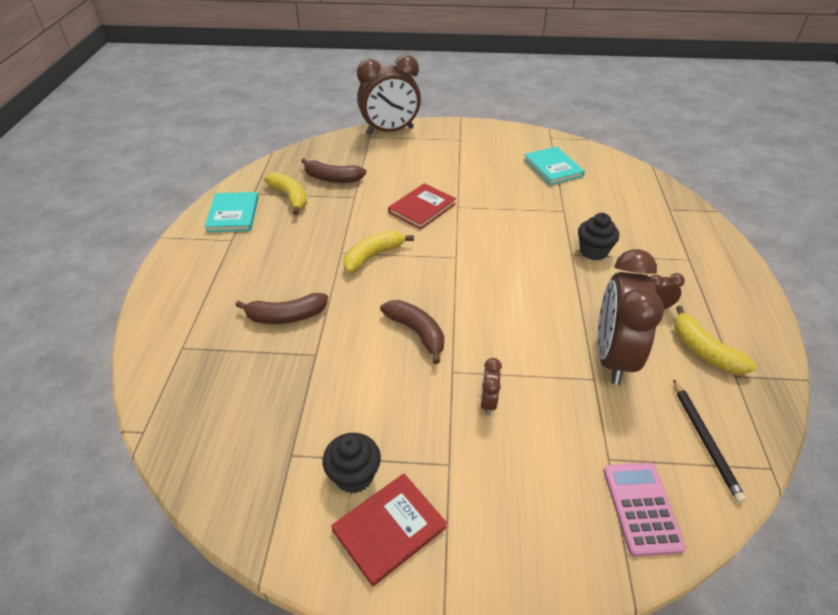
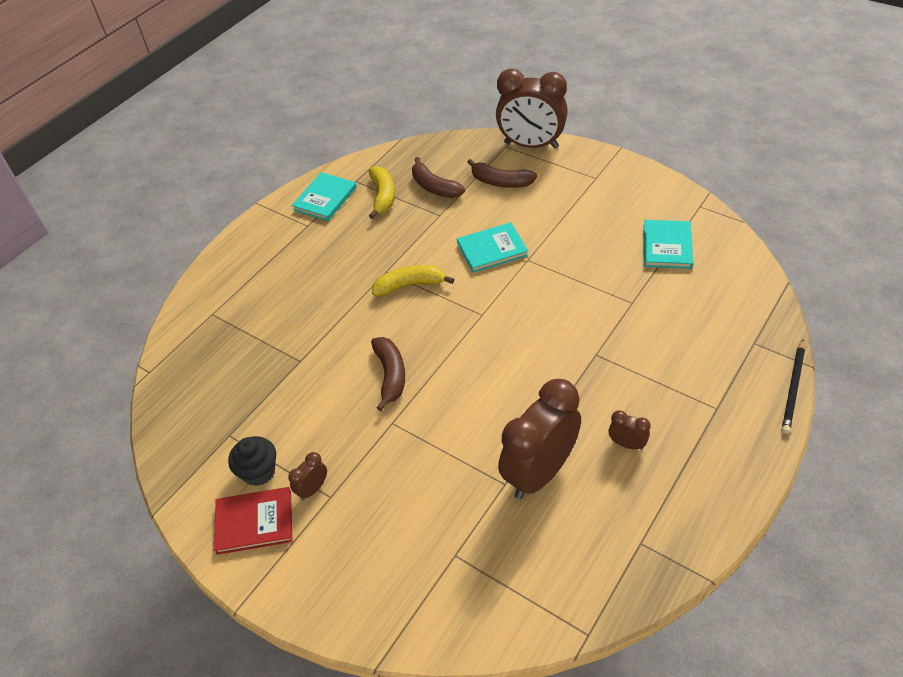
camera: 35 degrees right, 5 degrees up
(286, 316) = (301, 317): brown banana -> brown banana (500, 182)
(422, 208) = (492, 249): red book -> turquoise book
(488, 402) = (399, 462): brown clock -> brown clock (313, 489)
(593, 251) = (621, 360): black cupcake -> none
(641, 508) = (445, 605): pink calculator -> none
(704, 351) = (633, 506): yellow banana -> none
(705, 441) = (551, 583): black pencil -> black pencil (793, 388)

